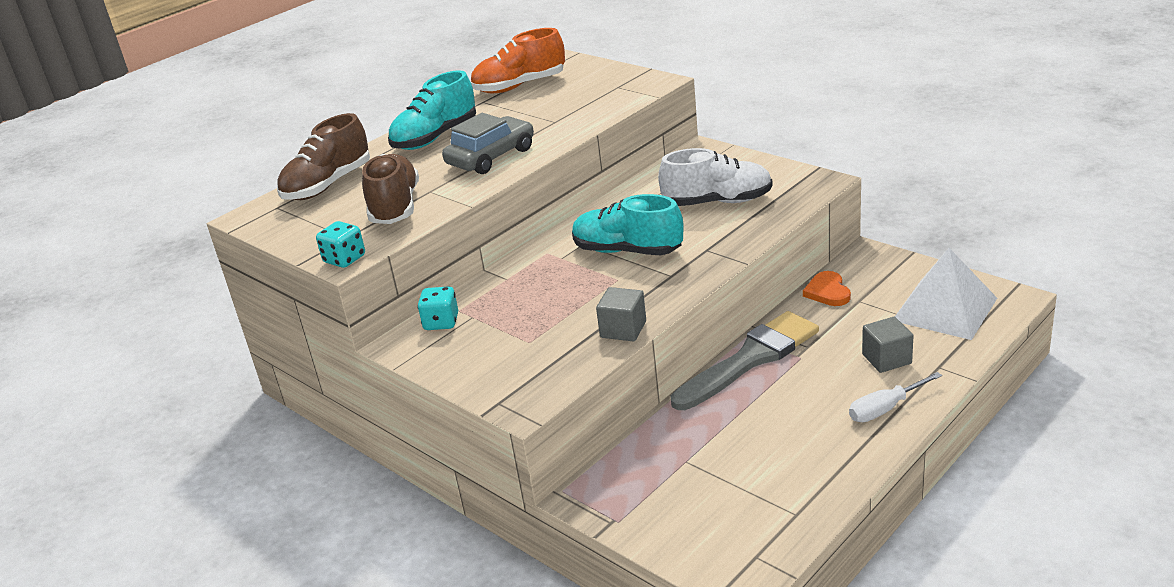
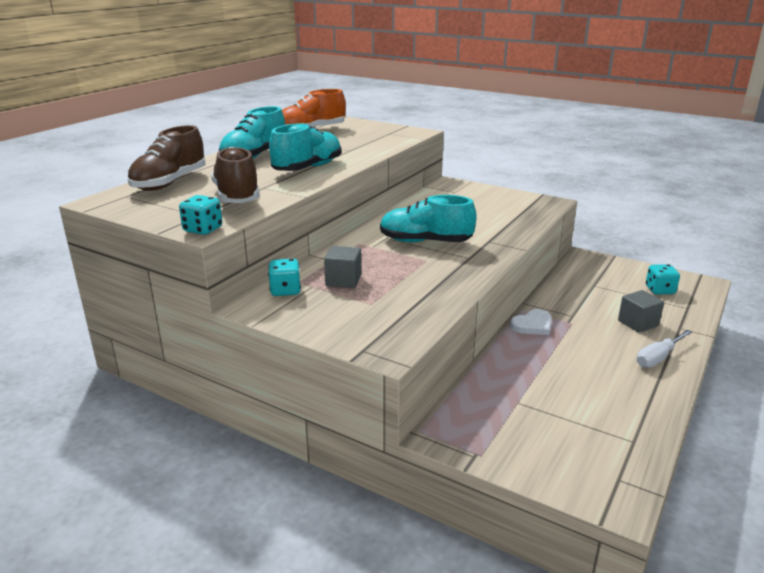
camera: 15 degrees left, 5 degrees down
(491, 157) = (308, 168): grey car -> turquoise shoe
(623, 329) = (449, 294): grey cube -> grey cube (343, 280)
(718, 202) = (480, 213): white shoe -> none
(750, 359) = (533, 325): grey brush -> white heart
(827, 292) = (567, 280): orange heart -> none
(944, 309) = (660, 290): white pyramid -> turquoise dice

